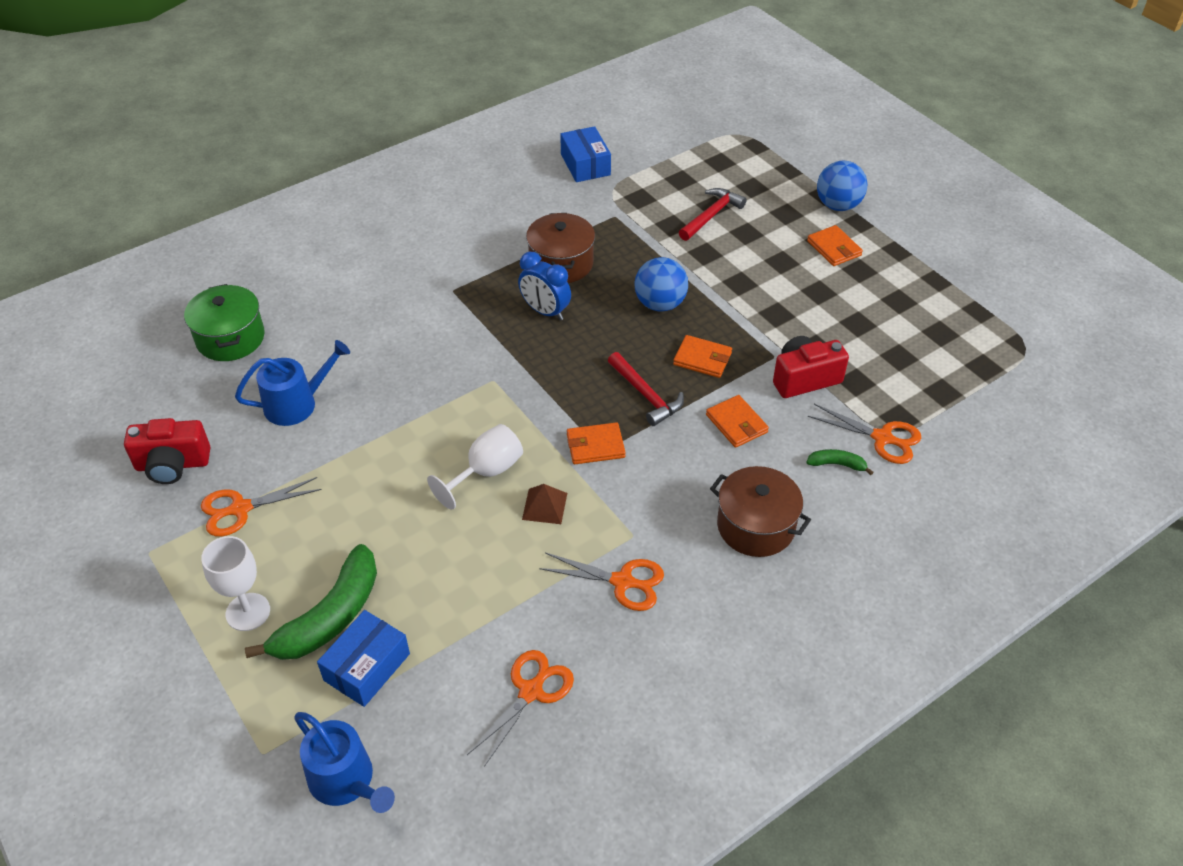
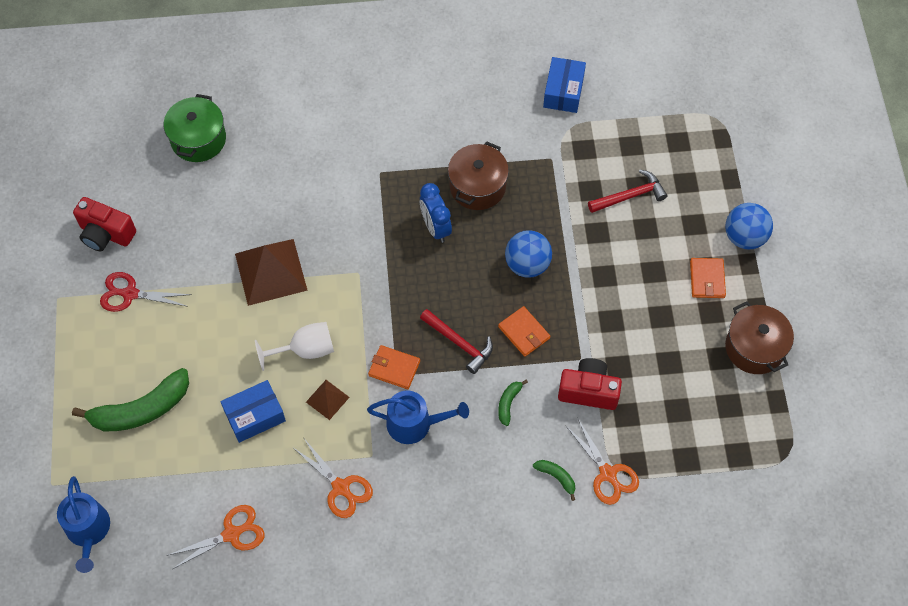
camera: 30 degrees right, 15 degrees up
(240, 509) = (130, 294): orange scissors -> red scissors
(248, 612) = (94, 378): white goblet -> none
(296, 404) = (212, 223): blue watering can -> blue watering can (415, 424)
(367, 667) = (143, 459): blue box -> blue box (255, 416)
(395, 419) = (270, 272): none -> brown pyramid
(646, 395) = (459, 343): red hammer -> red hammer turned 45 degrees counterclockwise
(736, 423) = (508, 403): orange wallet -> green banana
(756, 526) = (461, 495): brown pot -> brown pot (754, 347)

